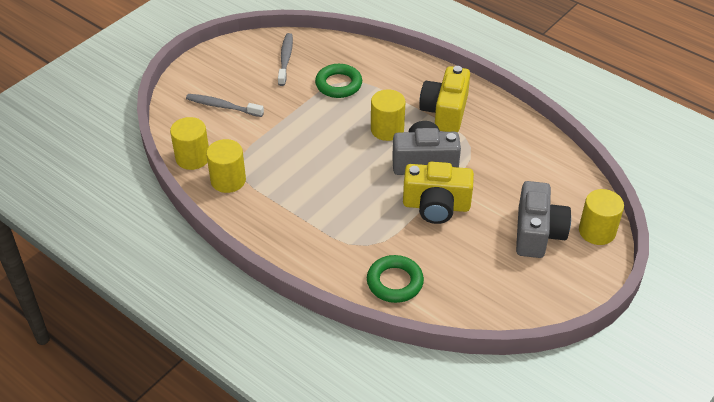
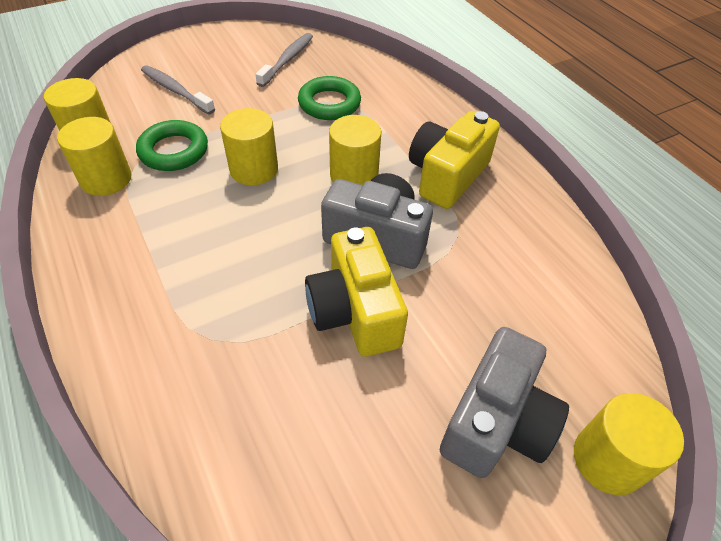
camera: 20 degrees right, 5 degrees up
(320, 145) = (254, 169): none -> yellow cylinder
(395, 282) = (207, 425): green ring -> green ring (174, 151)
(436, 206) = (355, 311): yellow camera -> yellow camera turned 45 degrees clockwise

